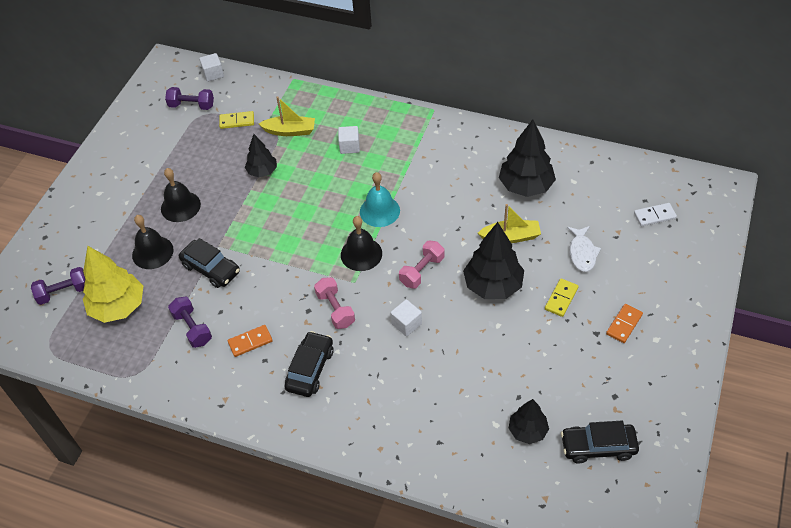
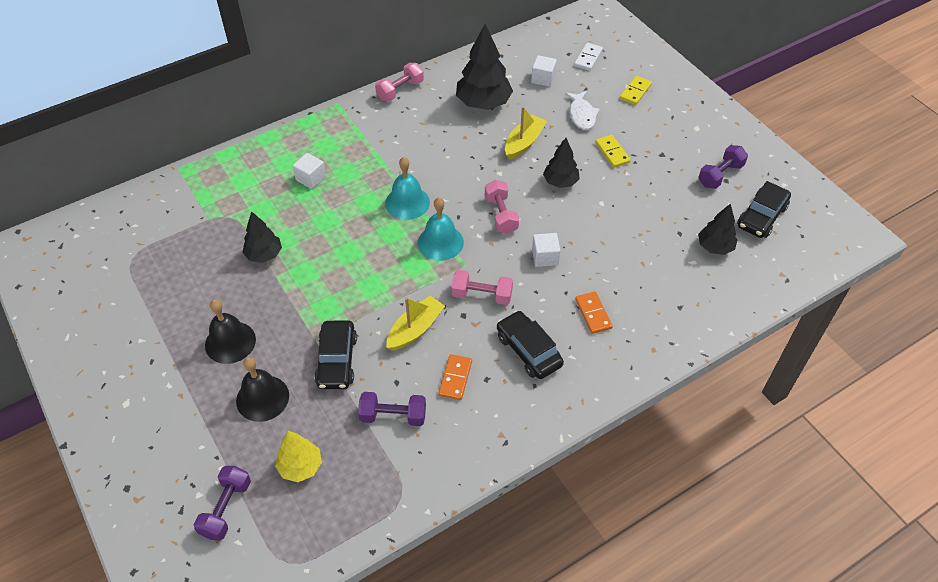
camera: 55 degrees left, 0 degrees up
(118, 307) = (300, 466): yellow tree -> yellow tree, size x0.60
(191, 106) = (108, 260): purple dumbbell -> purple dumbbell (720, 175)
(211, 268) = (337, 360): black car -> black car turned 105 degrees clockwise
(213, 74) = (89, 220): white cube -> white cube (543, 79)
(237, 121) = (176, 237): yellow domino -> yellow domino (635, 92)
(290, 131) = (240, 207): yellow boat -> yellow boat (415, 329)
(361, 254) = (440, 242): black bell -> turquoise bell
(484, 132) = (400, 90): none -> pink dumbbell
(493, 285) = (560, 182): black tree -> black tree, size x0.60
(582, 253) = (581, 115): white fish -> white fish turned 45 degrees clockwise
(624, 324) = (668, 135): orange domino -> orange domino (593, 314)

